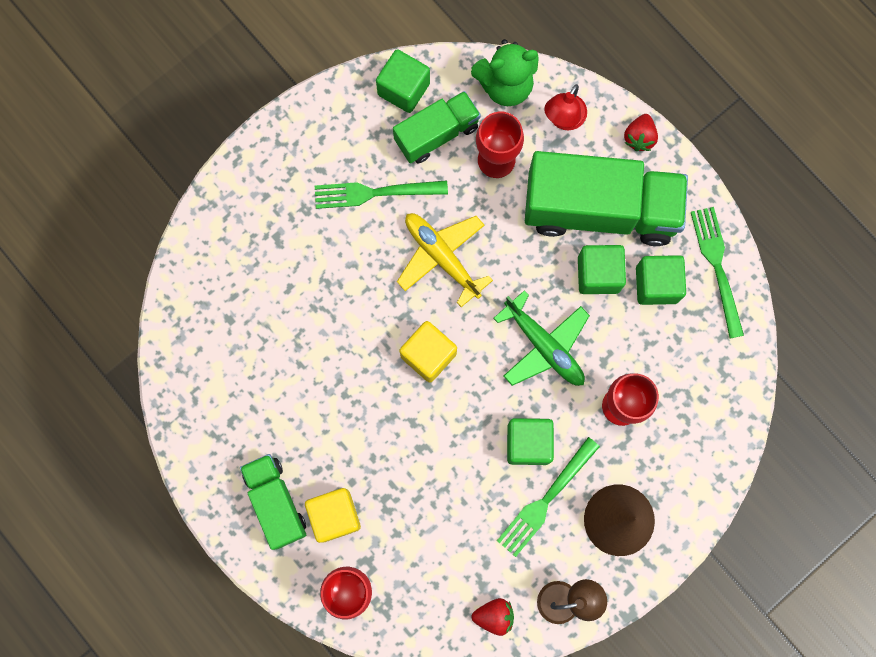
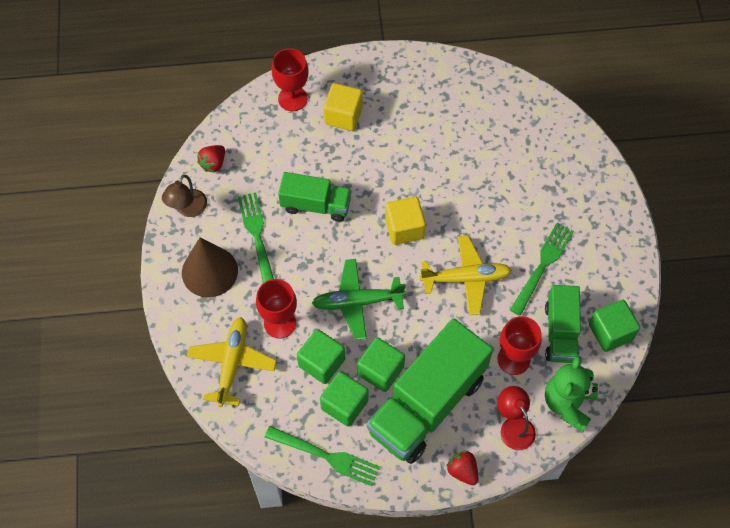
camera: 125 degrees right, 15 degrees down
(276, 502) = (376, 90): green truck -> green truck (316, 205)
(528, 443) = (301, 250): green cube -> green cube (321, 363)
(696, 421) = (232, 363): none -> yellow plane

